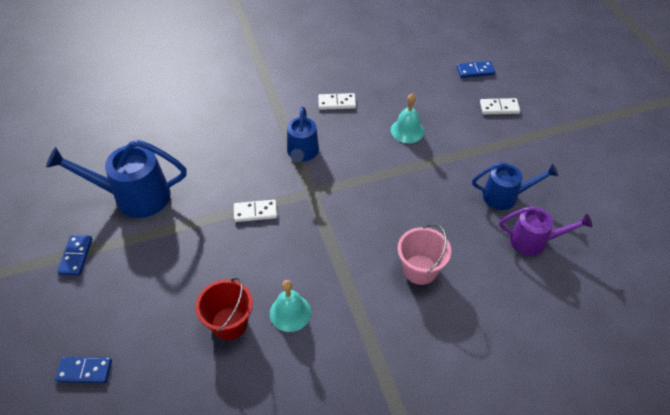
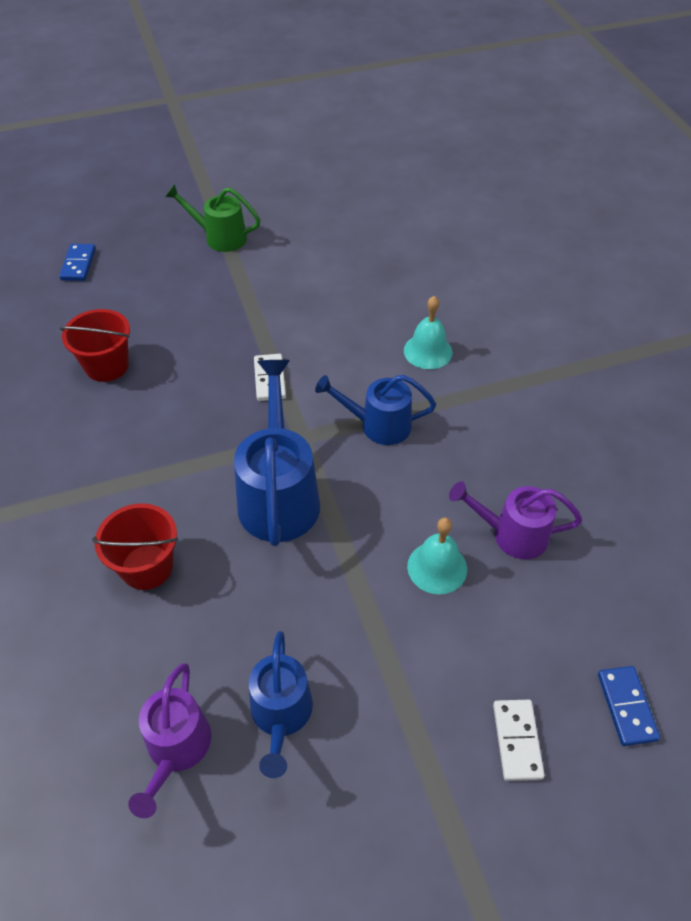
camera: 90 degrees right, 0 degrees up
(76, 256) = (219, 237): blue domino -> green watering can
(133, 196) = (301, 268): blue watering can -> blue watering can (278, 494)
(290, 312) = (108, 420): turquoise bell -> turquoise bell (428, 351)
(337, 103) = (494, 467): white domino -> none
(383, 100) = (511, 534): none -> purple watering can
(420, 269) = (147, 567): pink bucket -> red bucket

